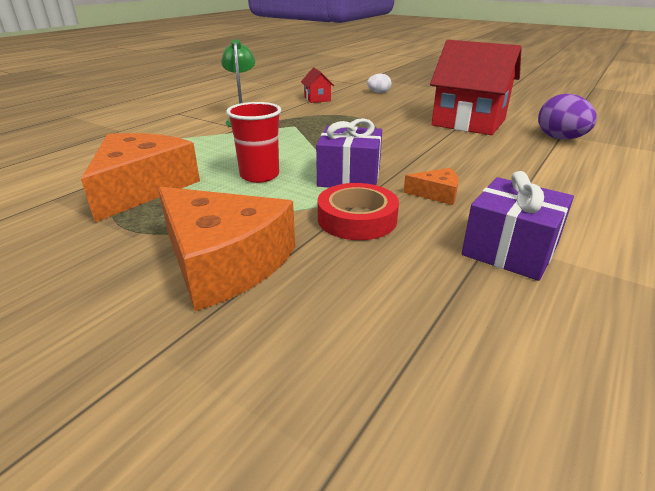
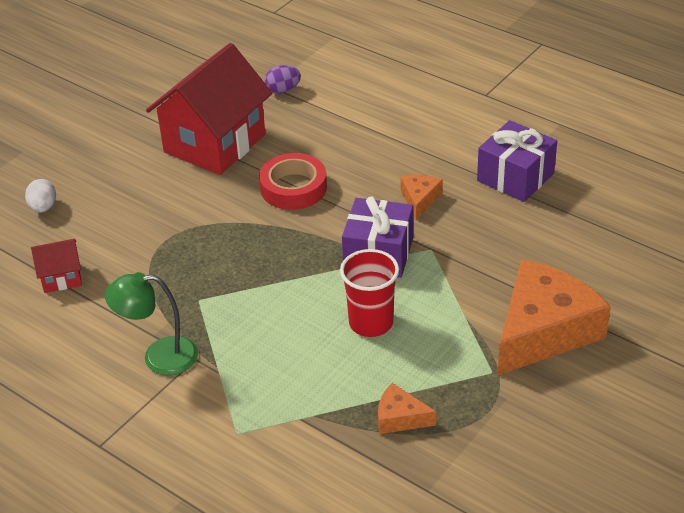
camera: 85 degrees left, 10 degrees up
(142, 188) = (400, 418): orange cheese -> orange cheese, size x0.45
(357, 219) = (470, 253): red tape -> red tape (293, 188)
(560, 139) = (283, 90): purple egg -> purple egg, size x0.57

